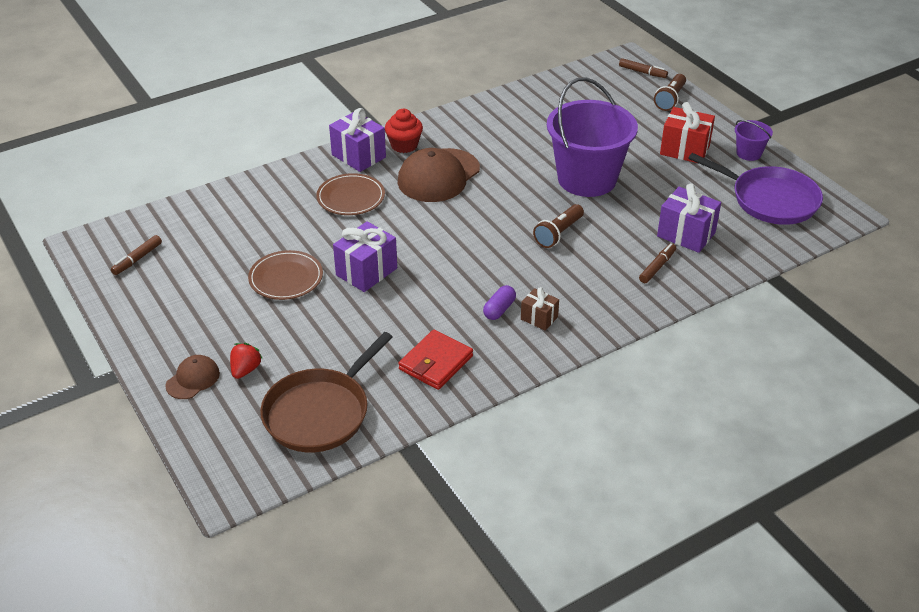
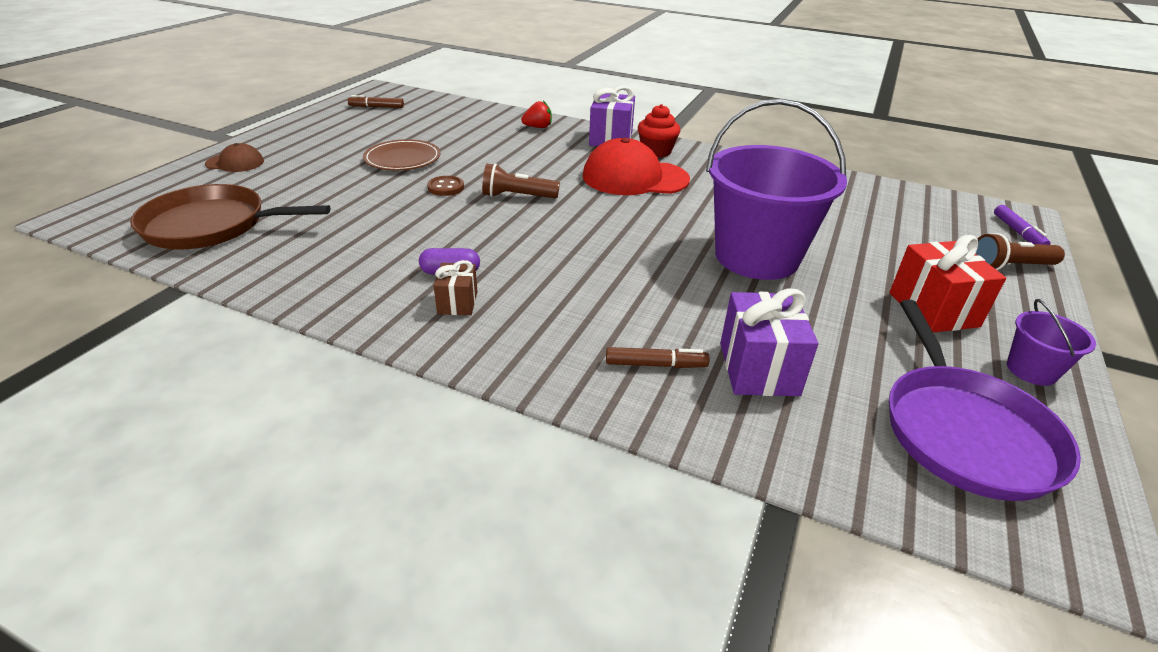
camera: 55 degrees right, 5 degrees down
(245, 370) = (259, 178): red strawberry -> red strawberry (538, 127)
(351, 197) = (547, 152): brown plate -> none
(366, 272) = (446, 187): purple gift -> brown button
(436, 363) = (327, 262): red wallet -> none
(438, 176) = (634, 178): brown cap -> red cap
(558, 233) = (630, 269): brown flashlight -> brown flashlight (517, 196)
(642, 72) = (1018, 232): brown marker -> purple marker

